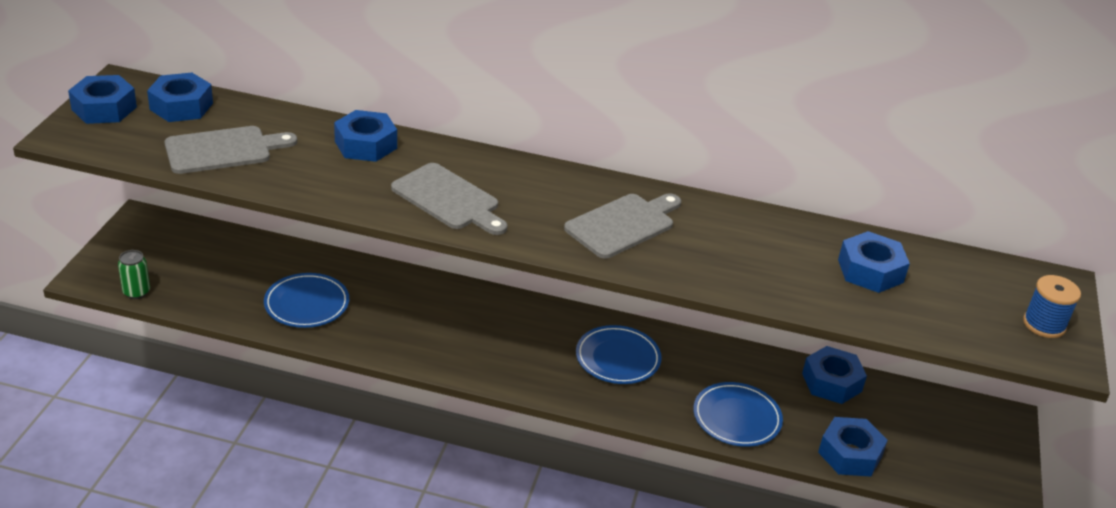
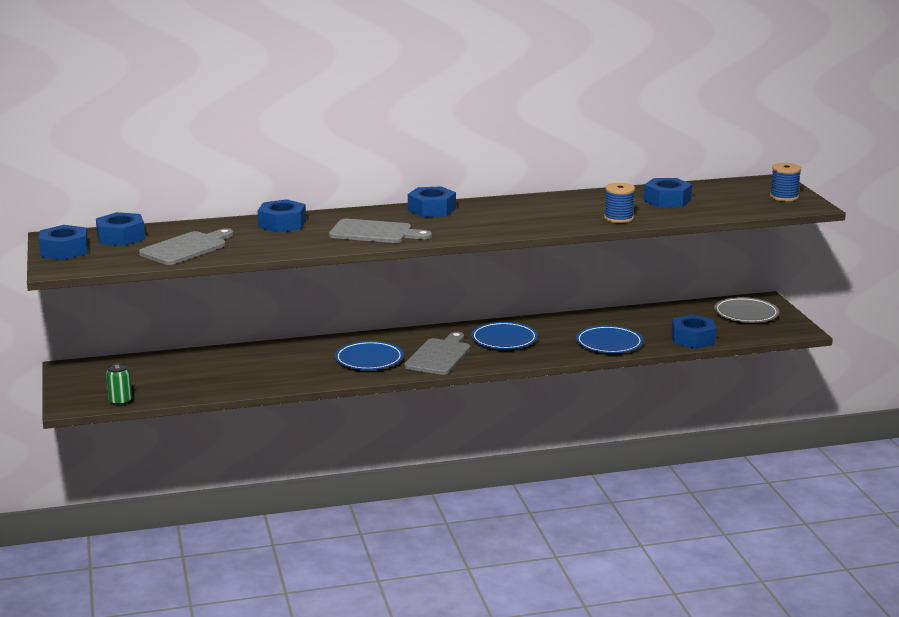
camera: 25 degrees left, 15 degrees down
(307, 304) = (258, 373): blue plate -> blue plate (369, 359)
(623, 224) = (500, 217): grey cutting board -> grey cutting board (439, 356)
(770, 284) = (618, 218): none -> blue spool
(831, 382) = (648, 313): blue nut -> blue nut (431, 210)
(960, 435) = (746, 314): none -> grey plate

